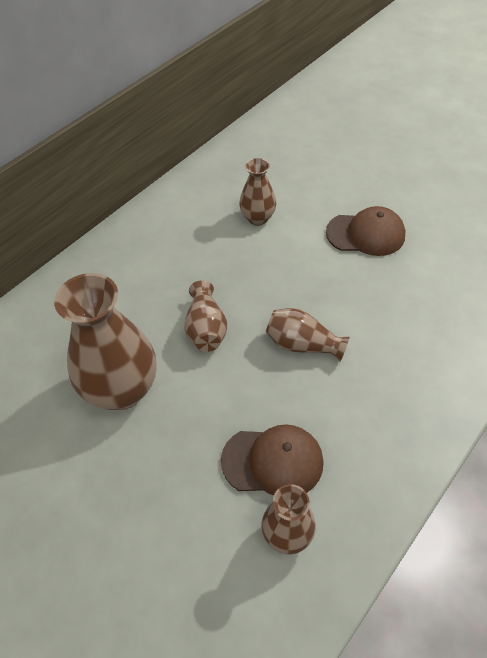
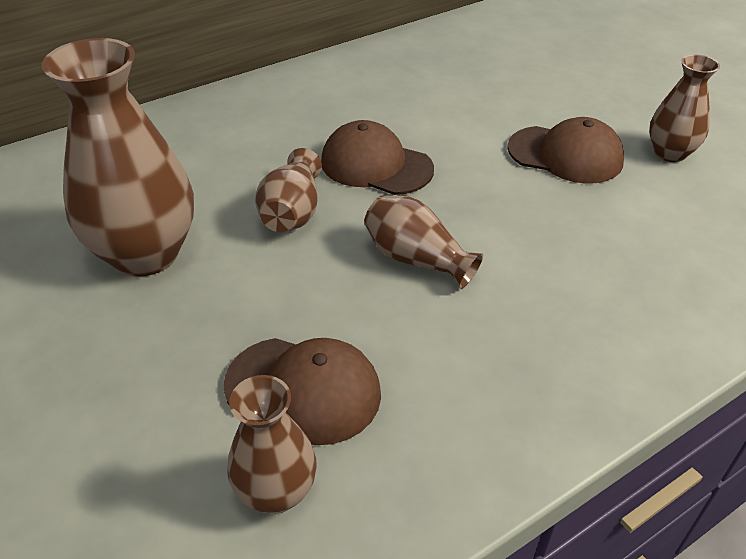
camera: 15 degrees right, 10 degrees down
(245, 274) = (376, 165): none -> brown cap
(258, 218) = (422, 111): brown vase -> brown vase (670, 153)

